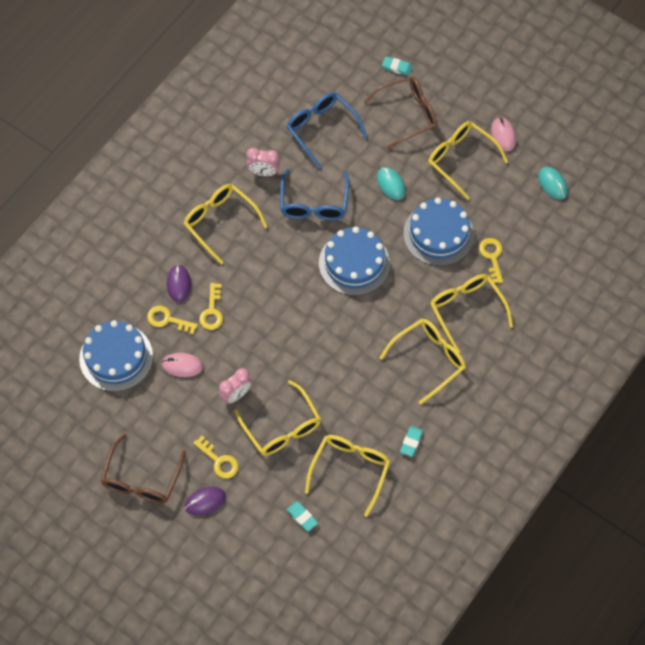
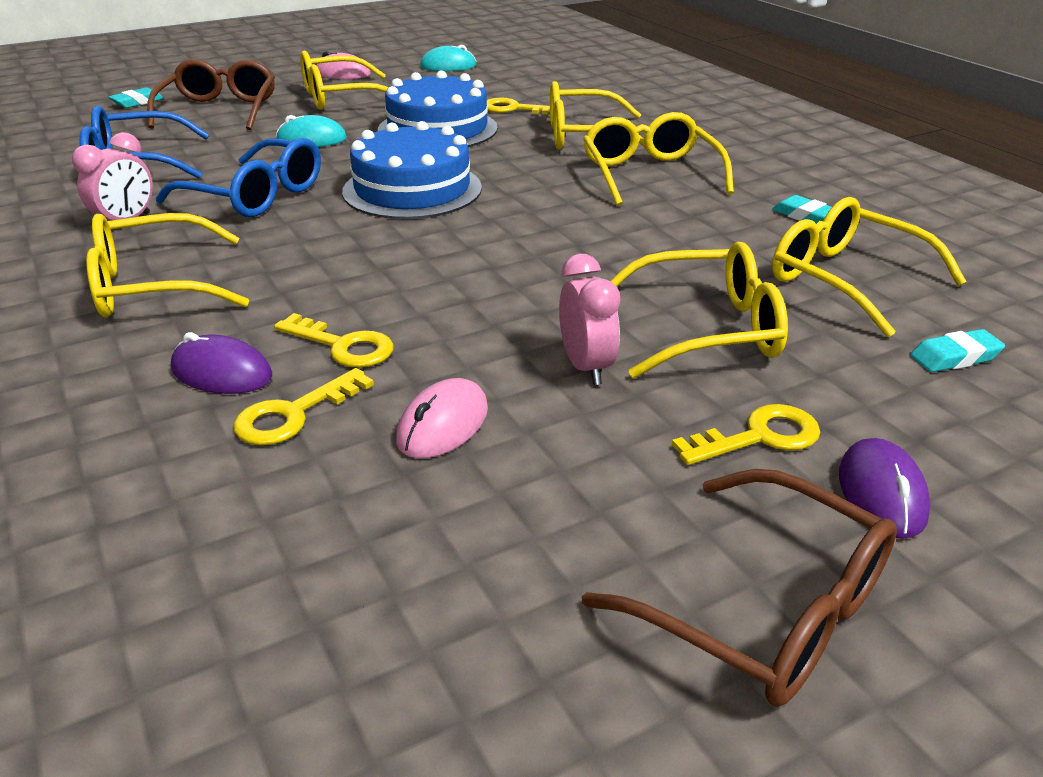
camera: 65 degrees left, 30 degrees down
(116, 357) = (305, 542): blue cake -> none

